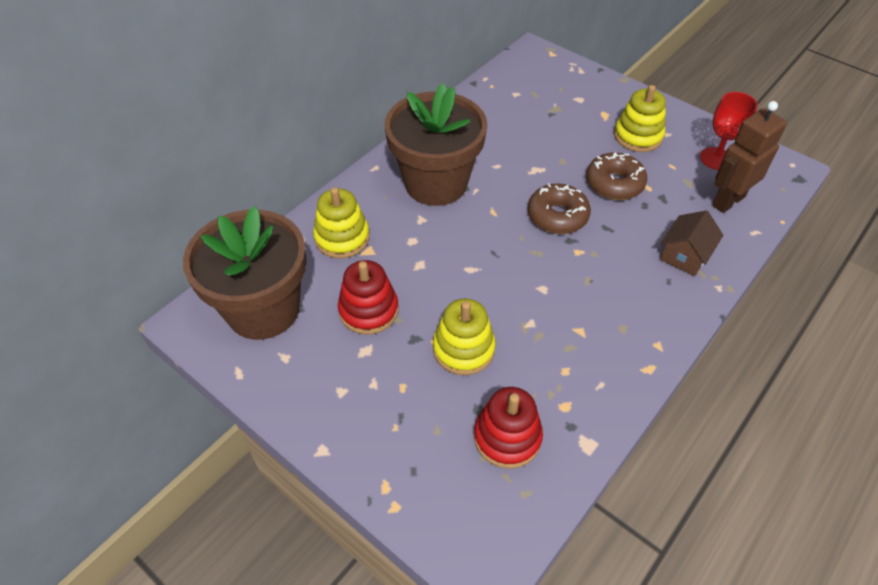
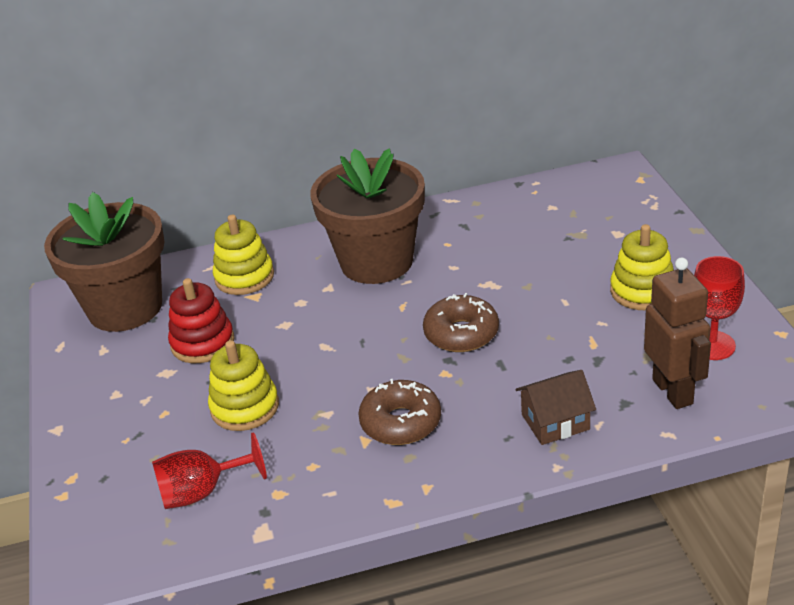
camera: 40 degrees right, 15 degrees down
(507, 437) = (202, 492): red stacking toy -> red goblet
(614, 183) = (558, 327): brown donut -> brown donut (401, 422)
(728, 201) = (673, 391): brown robot -> brown robot turned 75 degrees clockwise

